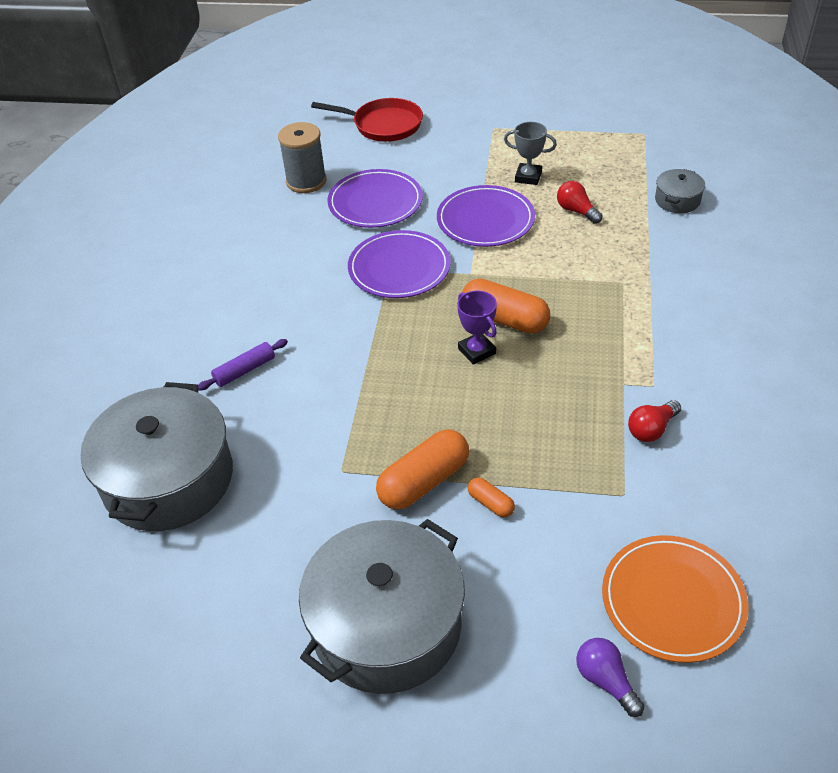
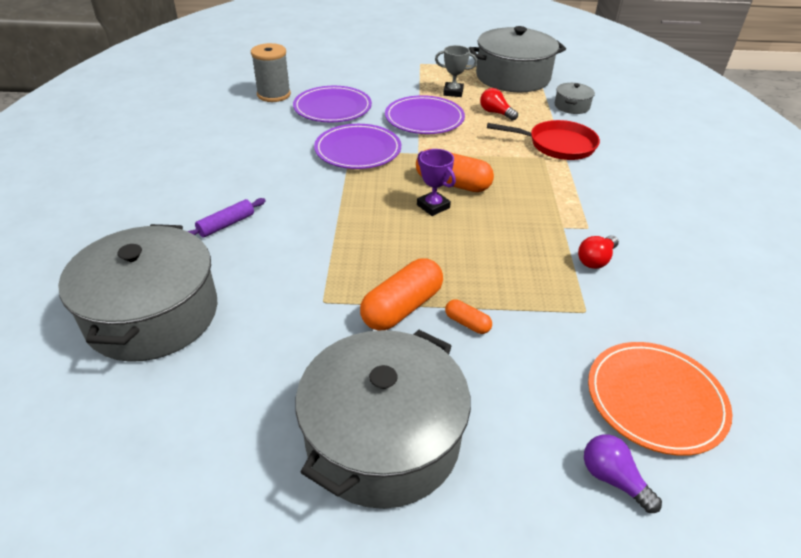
camera: 10 degrees left, 5 degrees down
(383, 125) = (333, 61): red pan -> red pan (557, 145)
(610, 151) = (512, 77): none -> grey pot

